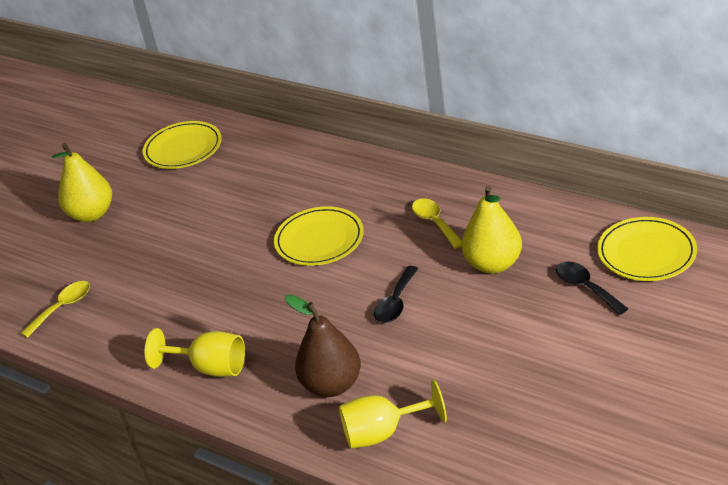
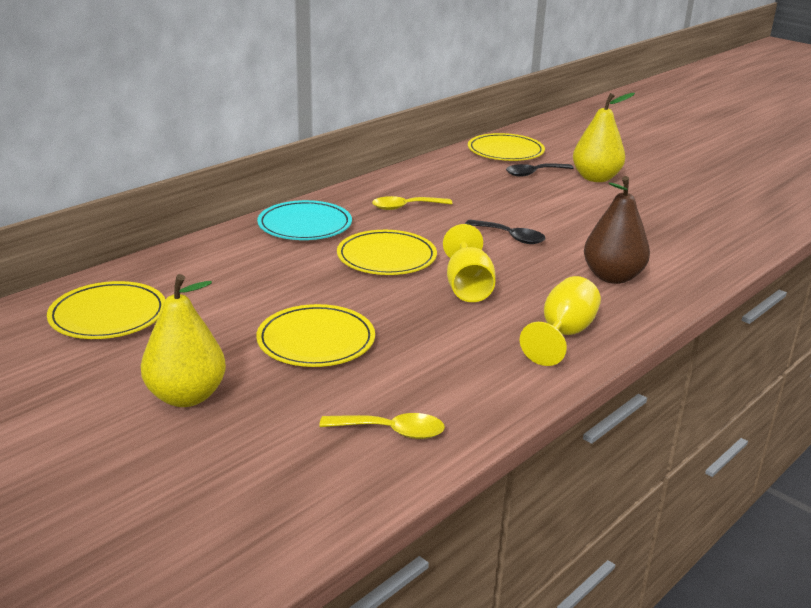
camera: 85 degrees left, 10 degrees down
(63, 308) = (391, 431): yellow spoon -> yellow spoon turned 135 degrees clockwise
(170, 244) = (316, 341): none -> yellow plate
(365, 180) = (305, 225): none -> turquoise plate
(383, 433) = (680, 264): yellow goblet -> yellow goblet (467, 287)
(493, 264) = (483, 196): yellow pear -> yellow pear (596, 178)

